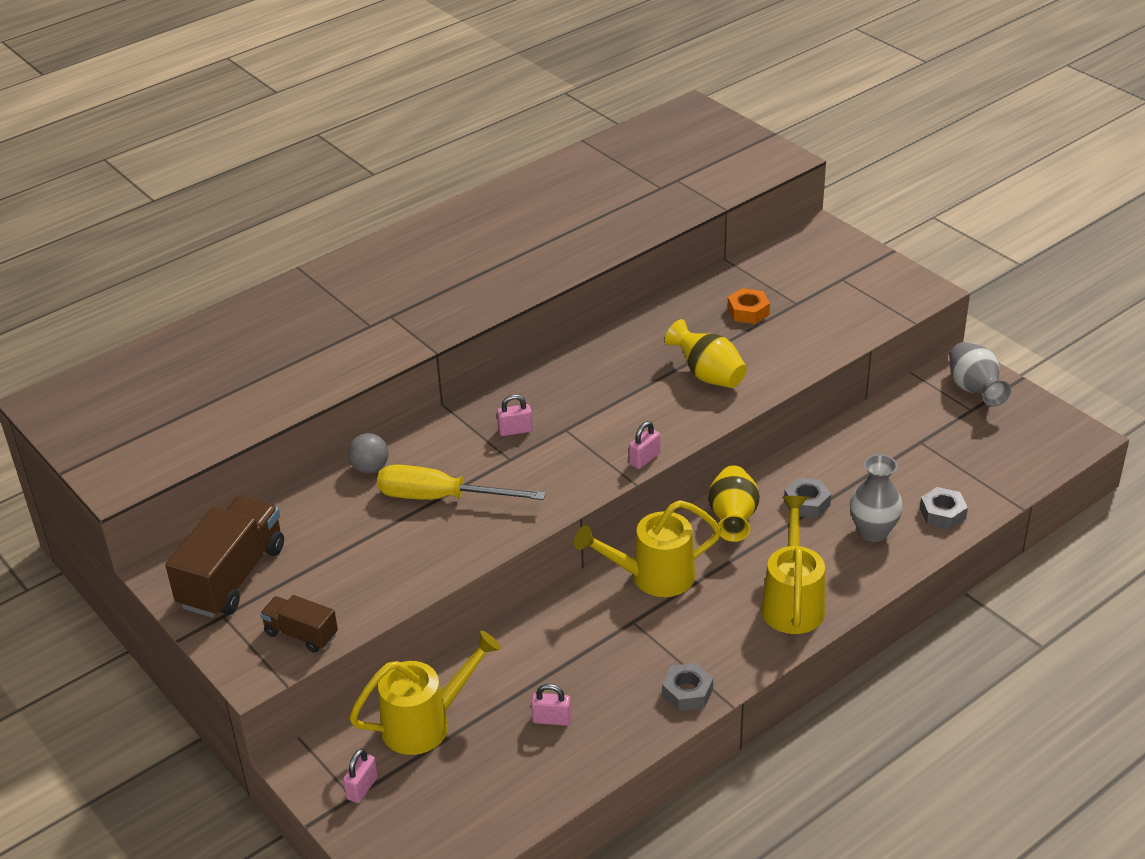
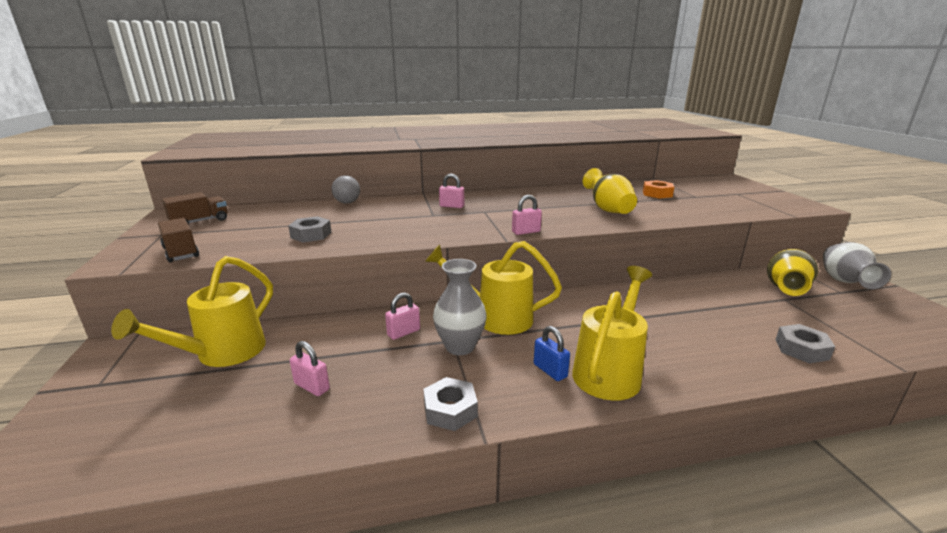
camera: 25 degrees right, 15 degrees down
(232, 577) = (200, 222): brown truck -> brown truck, size x0.55
(362, 788) = (115, 380): pink padlock -> pink padlock (403, 332)
(425, 723) = (222, 353): yellow watering can -> yellow watering can turned 120 degrees clockwise
(441, 497) = (368, 220): yellow screwdriver -> none
(733, 519) = (588, 302): yellow vase -> yellow vase (785, 290)
(743, 621) = (550, 370): none -> blue padlock
(807, 503) = (660, 309): grey nut -> grey nut (311, 235)
(873, 532) = (719, 343): grey vase -> grey vase (460, 346)

